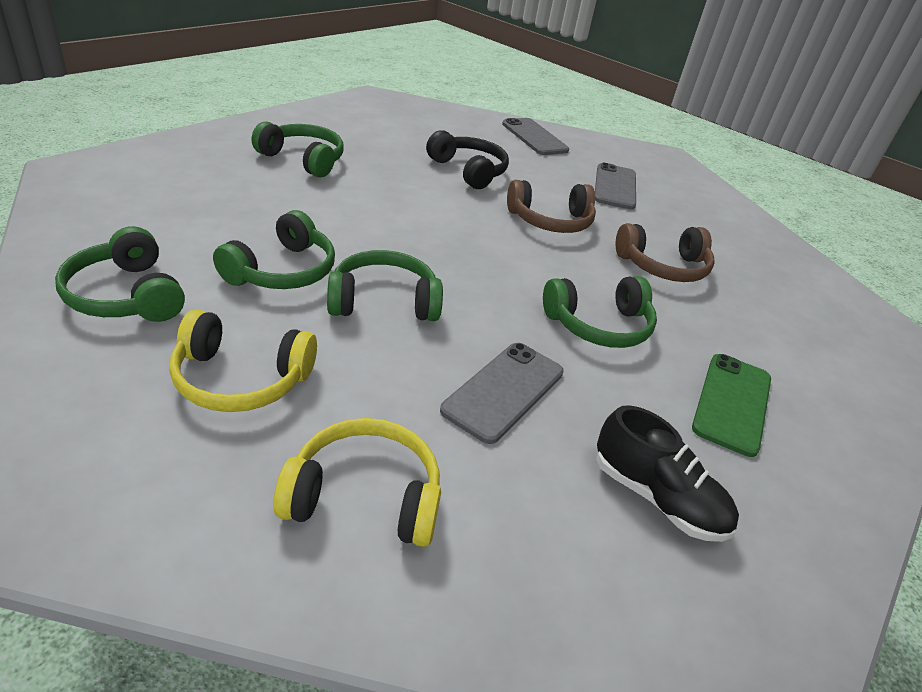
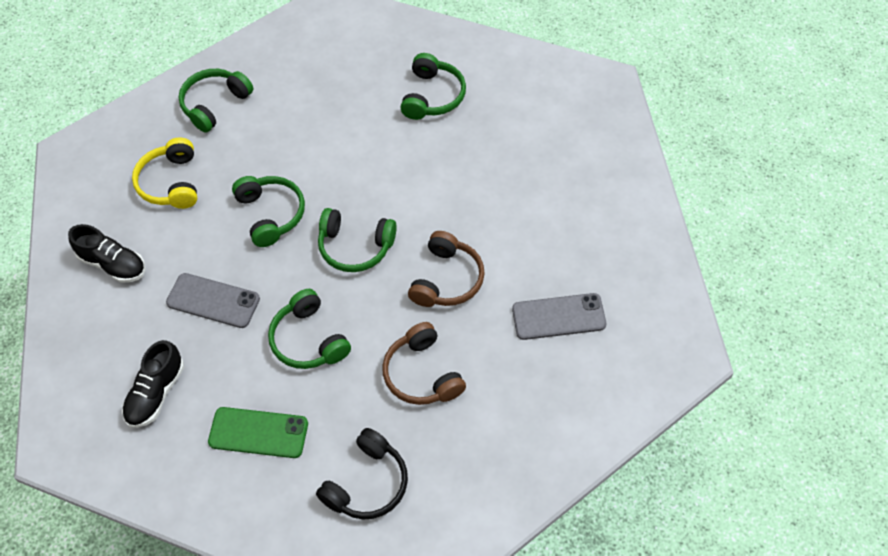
camera: 80 degrees right, 20 degrees up
(282, 271) = (275, 154): green headphones -> green headphones (355, 247)
(365, 496) = (113, 264): yellow headphones -> black shoe
(469, 171) = (499, 200): black headphones -> black headphones (367, 483)
(534, 137) = (625, 227): grey phone -> none
(550, 221) = (447, 279): brown headphones -> brown headphones turned 135 degrees counterclockwise

